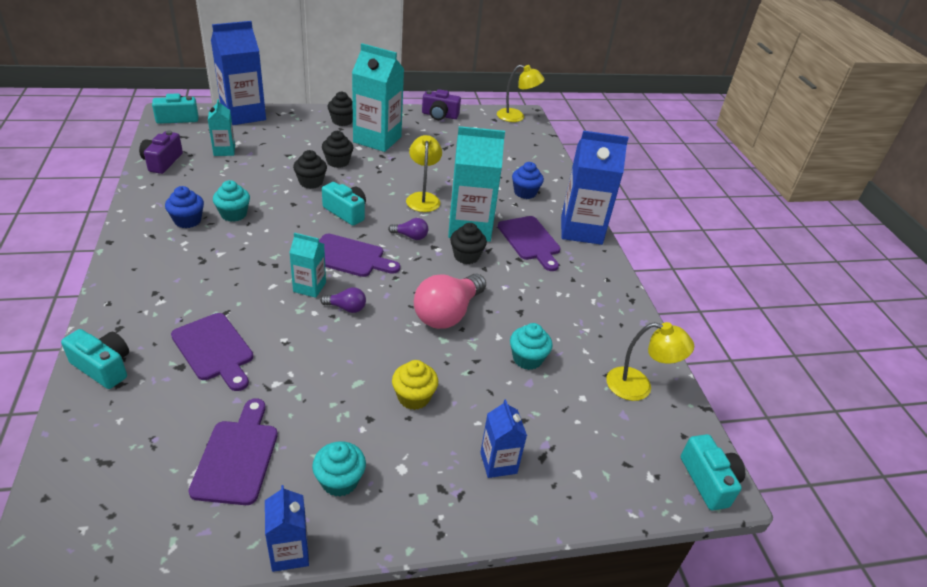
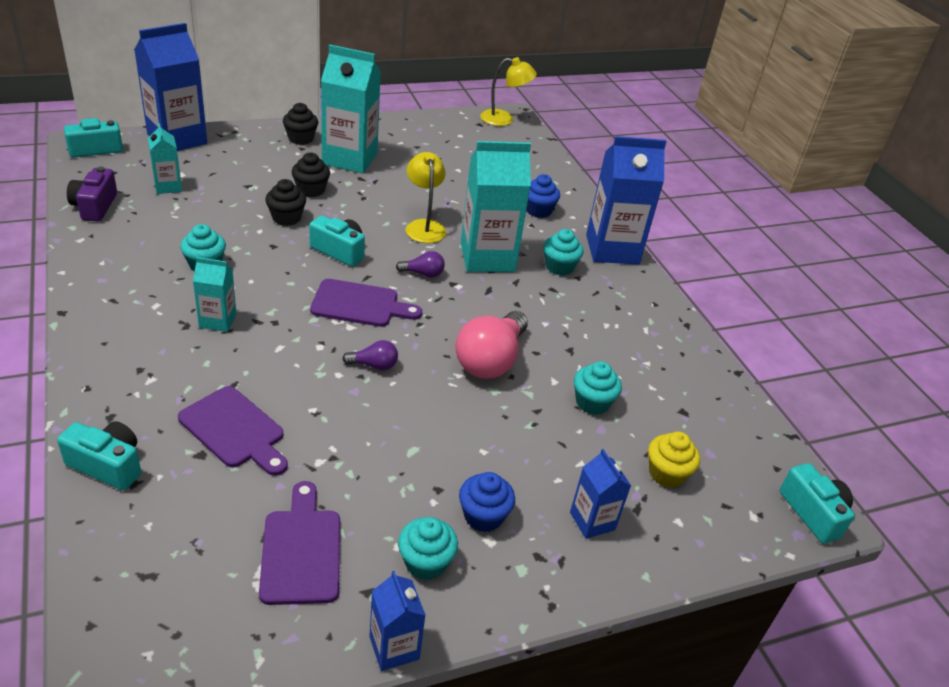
camera: 10 degrees left, 0 degrees up
(187, 221) = (151, 278): blue cupcake -> blue cupcake (483, 516)
(309, 287) = (324, 345): turquoise carton -> turquoise carton (217, 320)
(414, 397) = (480, 460): yellow cupcake -> yellow cupcake (666, 474)
(439, 115) = (414, 123): purple camera -> none
(466, 256) = (493, 291): black cupcake -> none
(530, 241) = (559, 267): purple cutting board -> turquoise cupcake
(638, 386) = (717, 420): yellow lamp -> none

